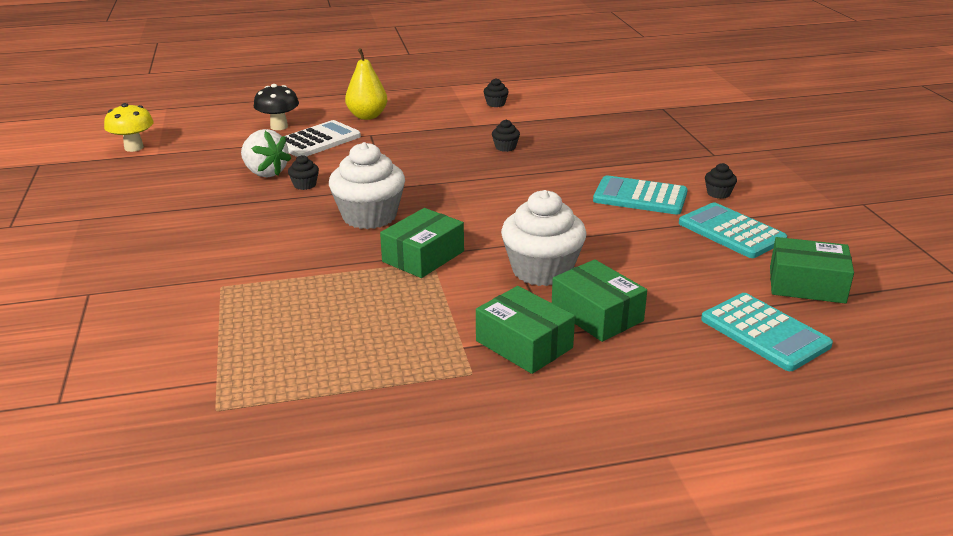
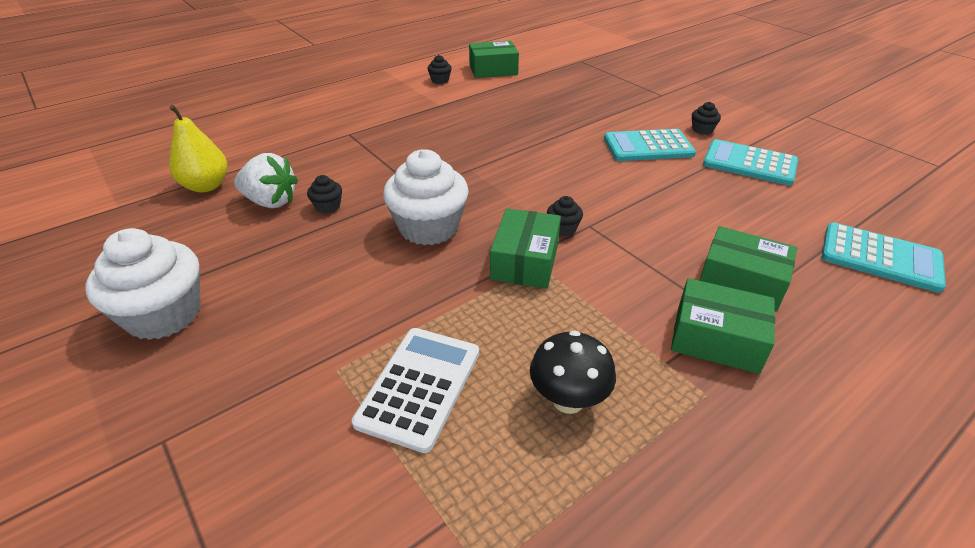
camera: 25 degrees left, 10 degrees up
(134, 148) = (81, 205): yellow mushroom -> none
(279, 127) = (243, 144): black mushroom -> black mushroom (568, 400)
(318, 140) = (299, 151): white calculator -> white calculator (419, 387)
(367, 116) = (328, 115): yellow pear -> yellow pear (206, 186)
(505, 147) = (489, 122): black cupcake -> black cupcake (563, 228)
(542, 270) = (647, 245): white cupcake -> white cupcake (164, 314)
(806, 284) = (855, 200): green box -> green box (493, 70)

